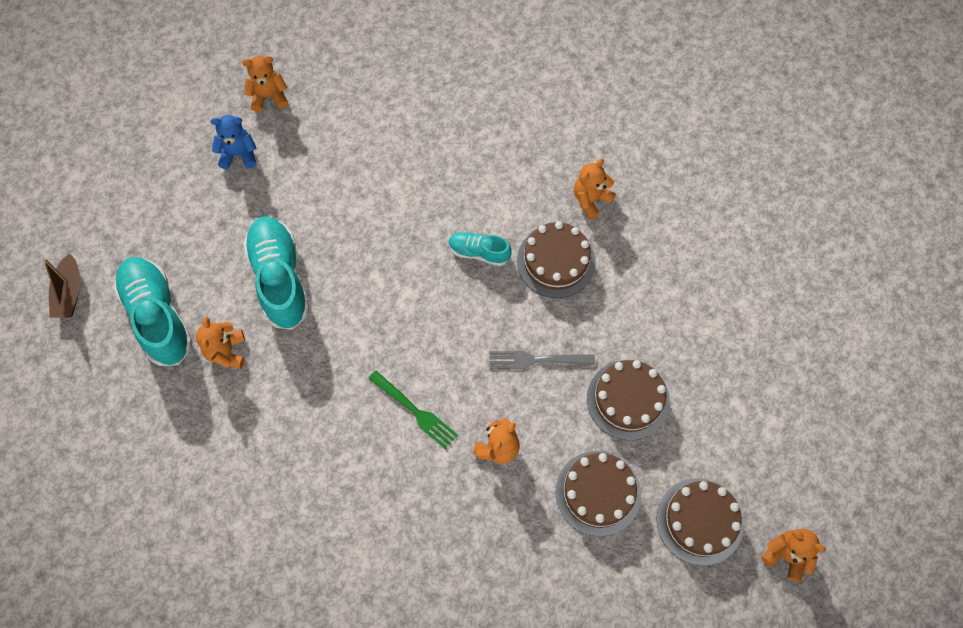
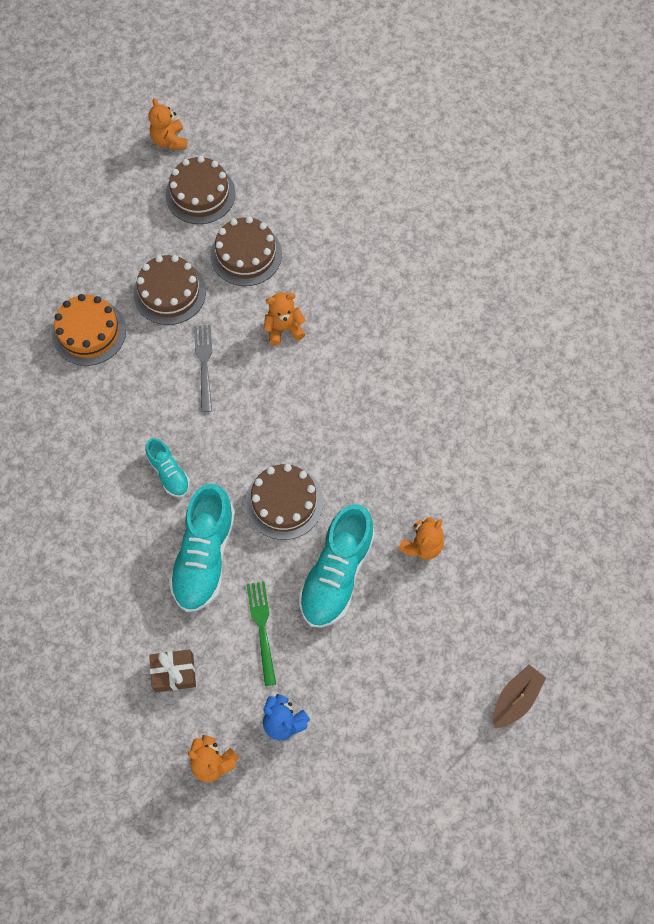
camera: 140 degrees left, 0 degrees up
(158, 316) = (456, 618): turquoise shoe -> turquoise shoe (204, 556)
(344, 126) = (174, 673): none -> brown gift
(415, 411) = (318, 394): green fork -> green fork (262, 628)
(536, 360) = (204, 364): grey fork -> grey fork turned 135 degrees counterclockwise
(556, 261) = (121, 421): brown cake -> brown cake (284, 502)
(591, 199) = (48, 447): orange teddy bear -> none
(657, 310) = (89, 332): none -> orange cake

